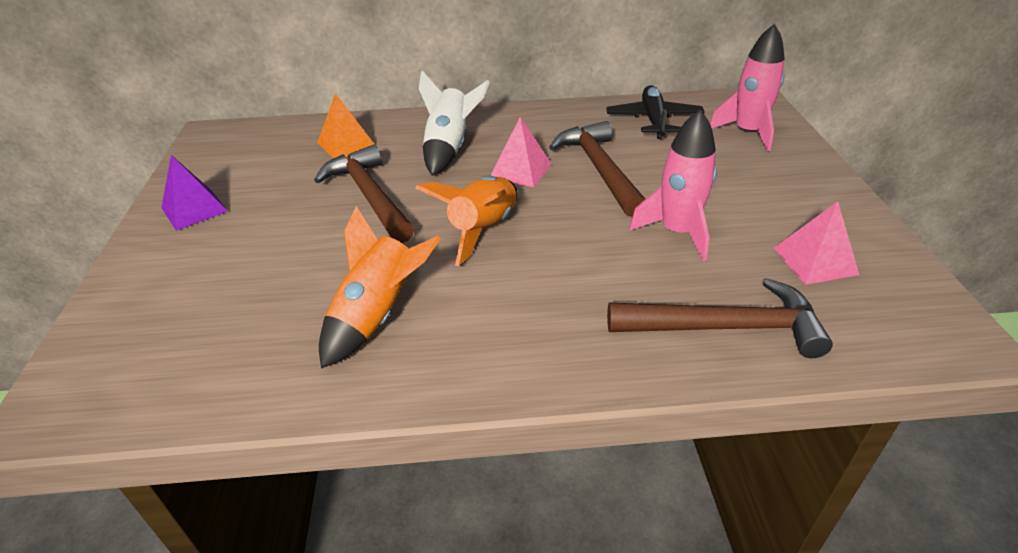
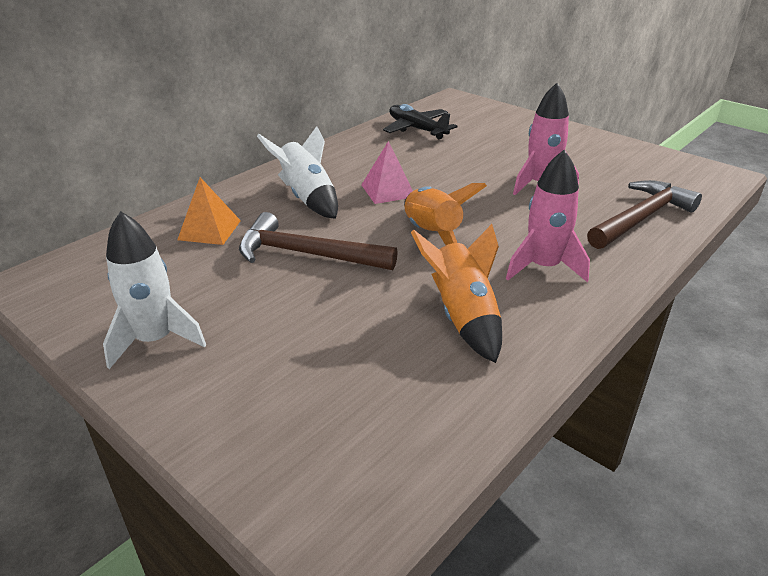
camera: 45 degrees left, 5 degrees down
(194, 209) = (155, 340): purple pyramid -> white rocket
(599, 169) = (436, 169): brown hammer -> none
(747, 132) = (482, 118): pink rocket -> pink rocket (543, 267)
(815, 261) = (622, 169): pink pyramid -> none

